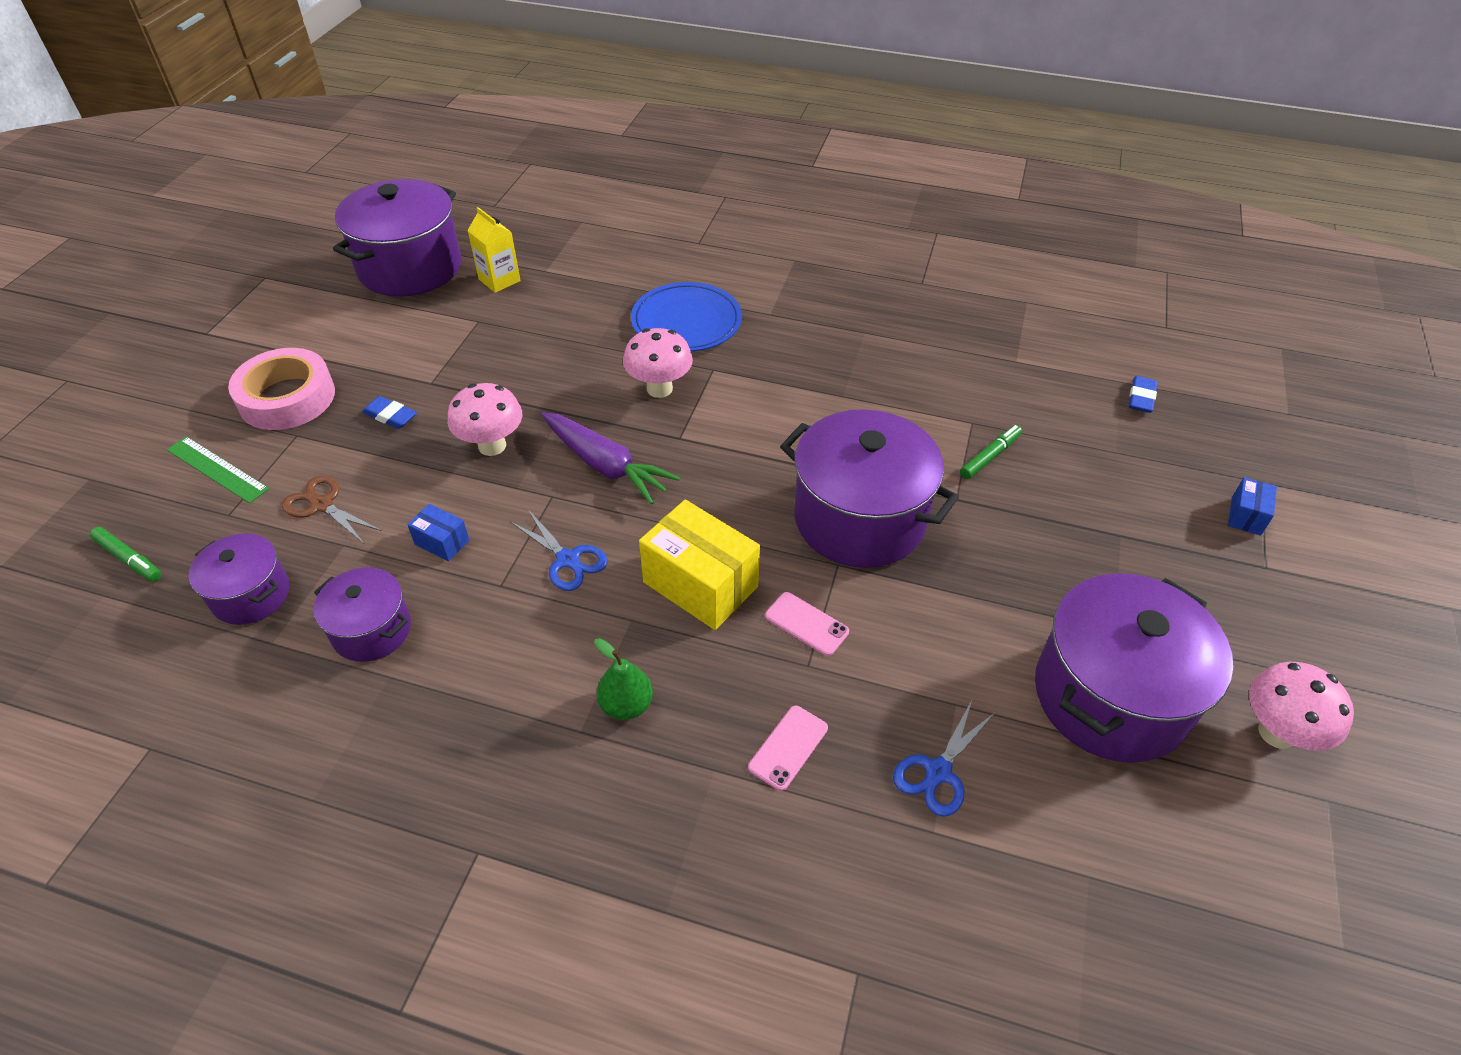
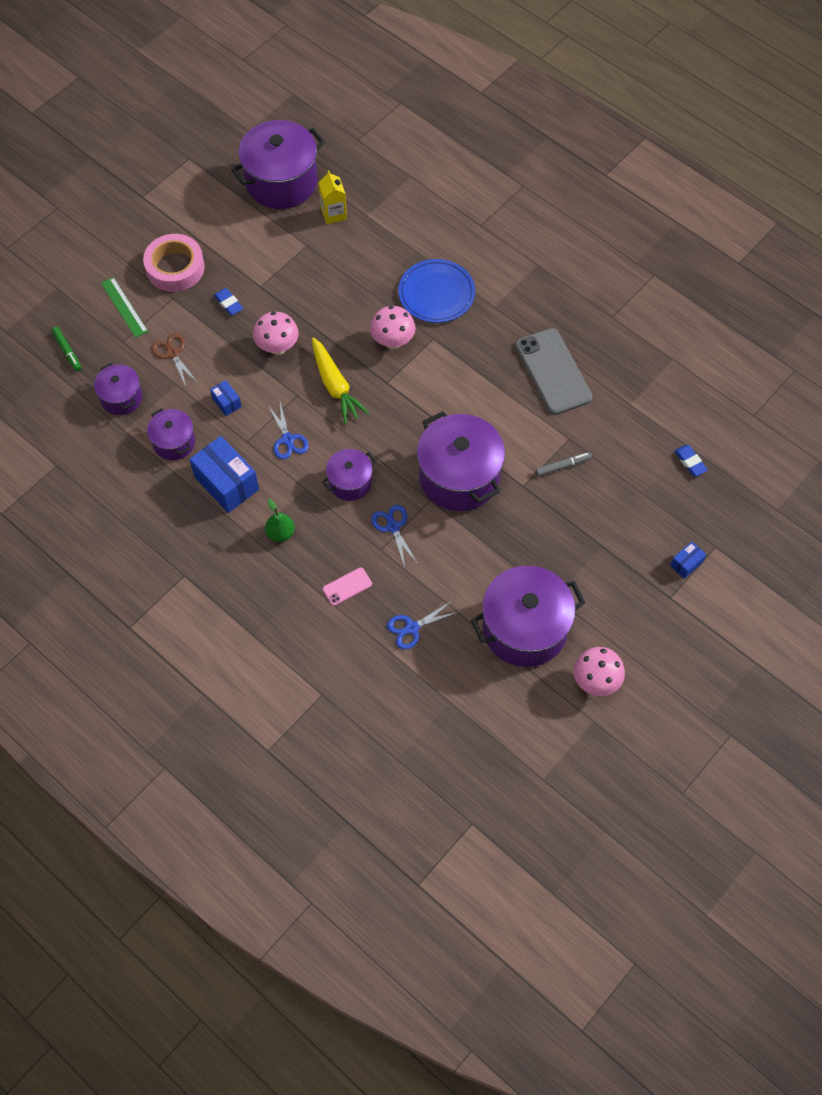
camera: 25 degrees right, 15 degrees up
(493, 660) = (226, 483): none -> blue box
(606, 466) = (335, 386): purple carrot -> yellow carrot
(700, 584) = (350, 482): yellow box -> purple pot
(806, 624) = (393, 527): pink phone -> blue scissors
(894, 357) = (553, 372): none -> grey phone
(990, 456) = (562, 466): green marker -> grey marker
(1141, 397) = (690, 462): blue eraser -> blue eraser turned 75 degrees counterclockwise

